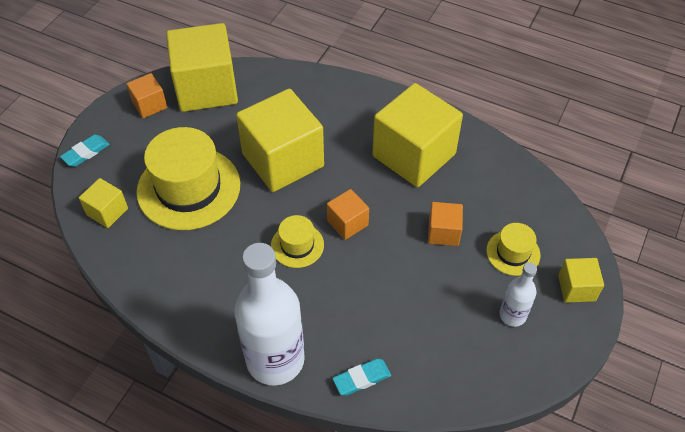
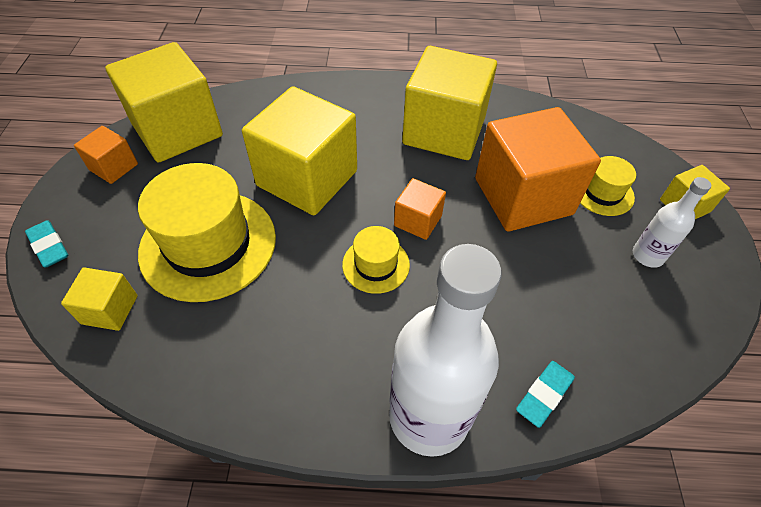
camera: 25 degrees left, 0 degrees up
(86, 153) = (49, 246): turquoise eraser -> turquoise eraser turned 60 degrees counterclockwise
(443, 232) = (523, 196): orange cube -> orange cube, size x2.13

